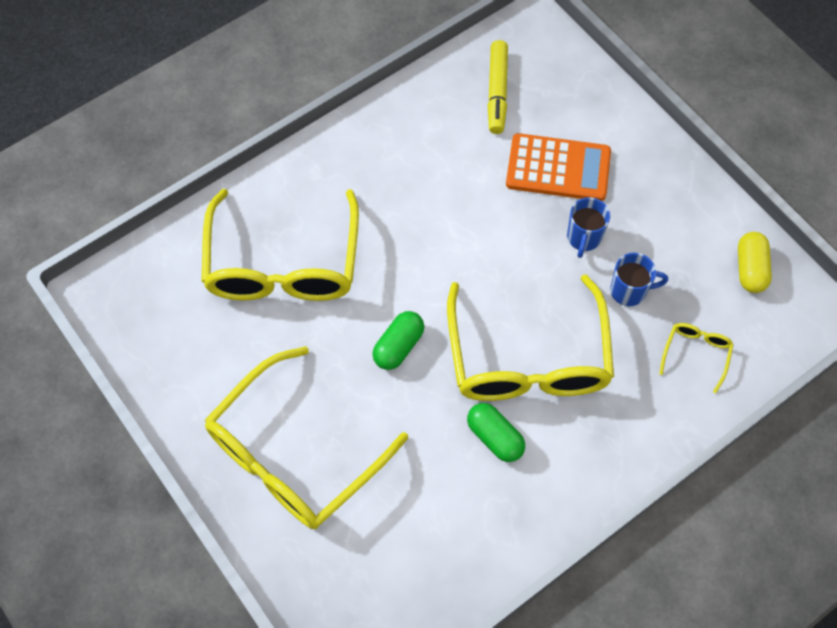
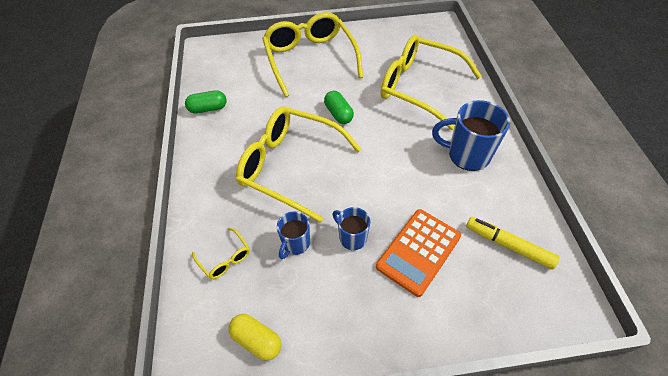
camera: 120 degrees right, 10 degrees down
(387, 165) = (467, 155): none -> blue mug
(495, 437) = (258, 131): green capsule -> green capsule (208, 109)

